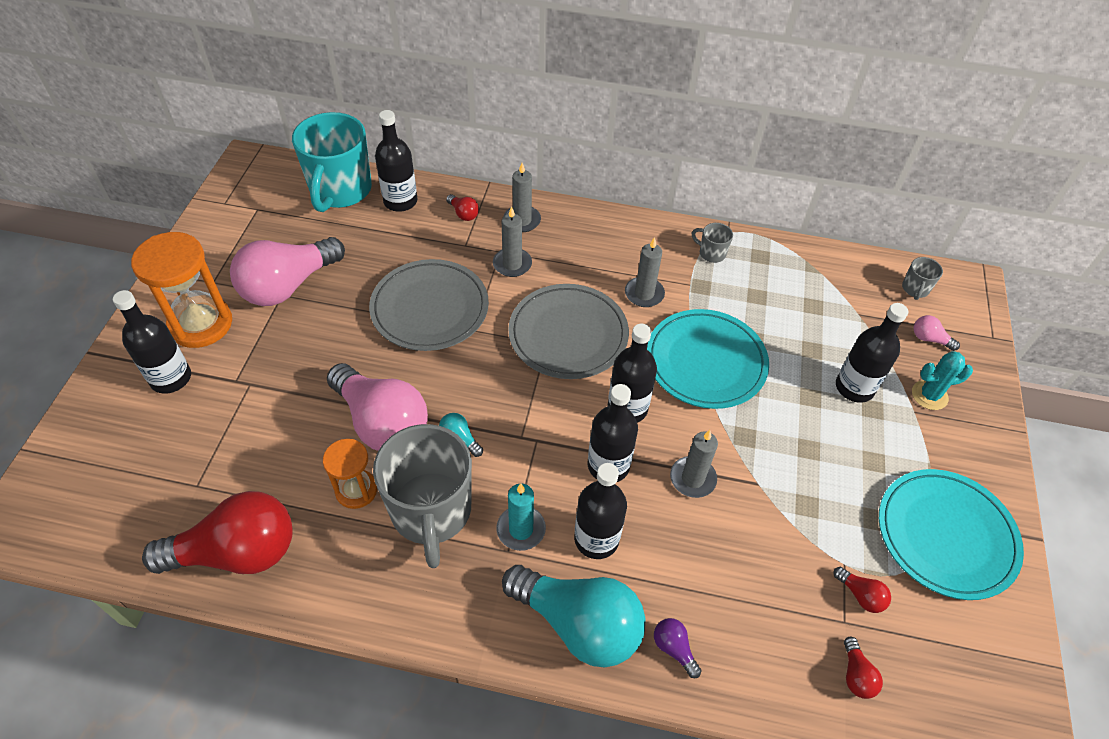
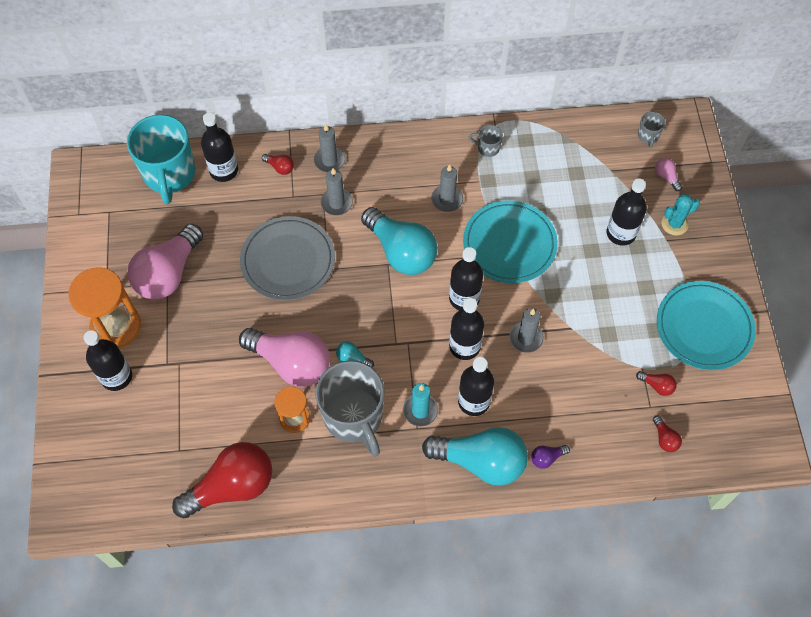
camera: 15 degrees left, 10 degrees up
(568, 335) = (401, 252): grey plate -> turquoise light bulb
(674, 648) = (547, 458): purple light bulb -> purple light bulb turned 60 degrees counterclockwise
(929, 339) = (666, 177): pink light bulb -> pink light bulb turned 45 degrees clockwise

